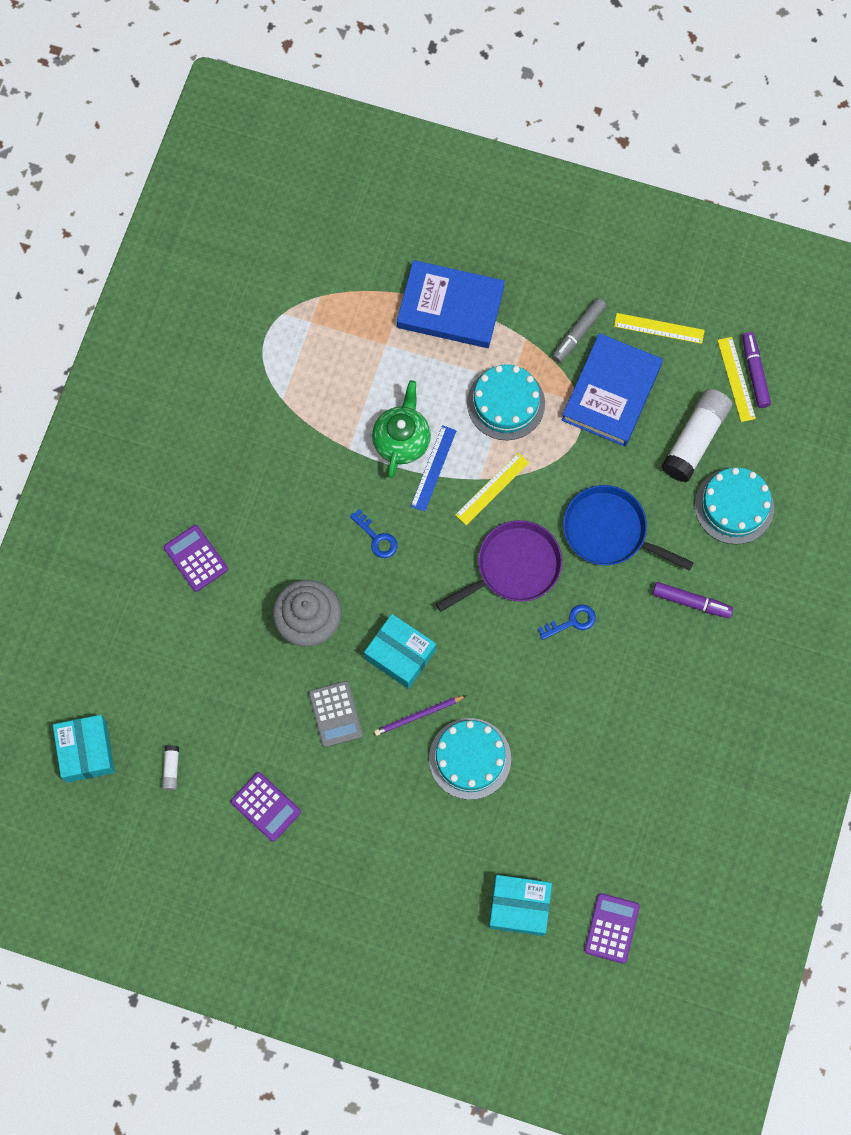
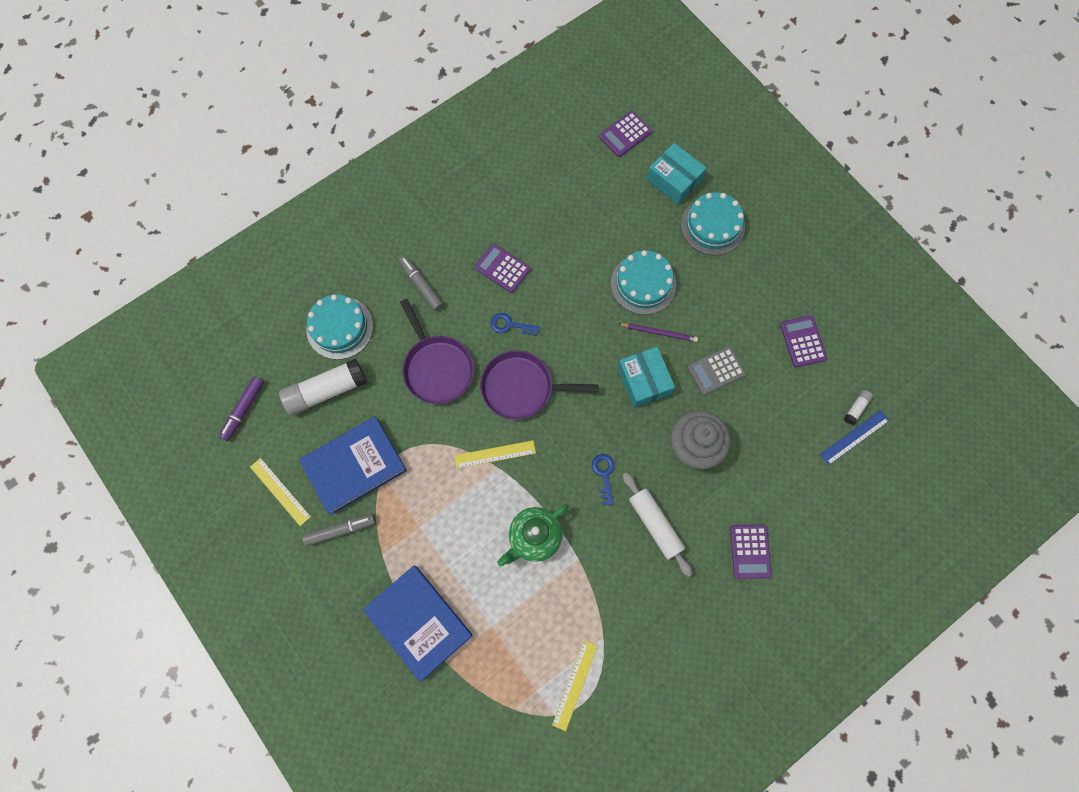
camera: 145 degrees left, 0 degrees up
(86, 751) = (913, 461): turquoise box -> none
(299, 524) = (655, 524): none -> white rolling pin
(335, 714) = (716, 370): grey calculator -> grey calculator turned 135 degrees counterclockwise
(433, 468) = (526, 499): blue ruler -> blue ruler (854, 437)
(506, 403) = (436, 512): turquoise cake -> turquoise cake (712, 226)
(609, 531) = (437, 368): blue pan -> purple pan
(625, 676) = (502, 268): none -> purple calculator
(691, 602) = (421, 285): purple marker -> grey marker
(736, 379) = (260, 414): yellow ruler -> yellow ruler (575, 685)

